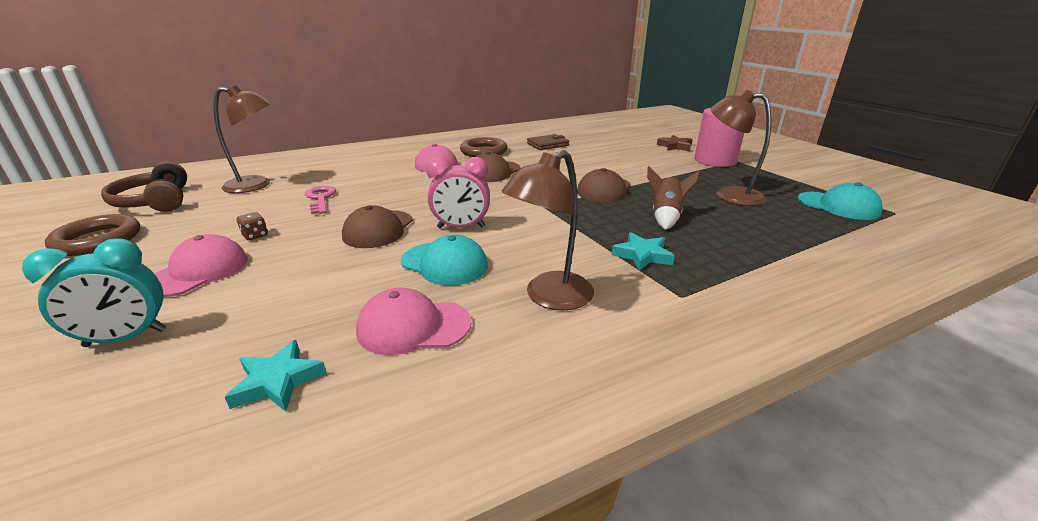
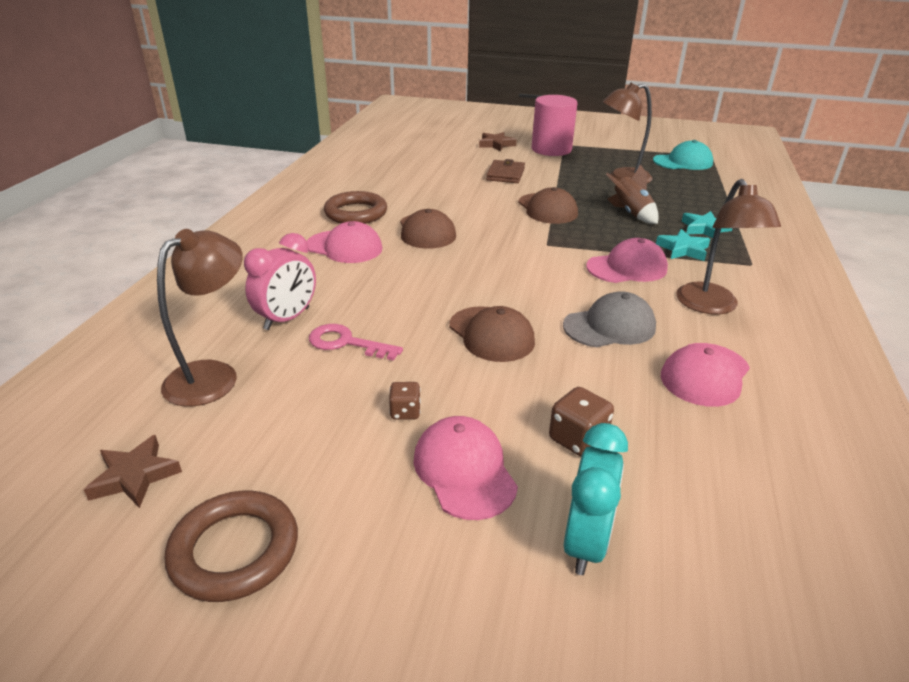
camera: 50 degrees left, 5 degrees up
(155, 202) = (135, 476): brown headphones -> brown star
(260, 298) = (578, 439): none -> brown dice
(278, 381) = (738, 459): turquoise star -> turquoise star (705, 229)
(444, 263) = (609, 326): turquoise cap -> grey cap
(461, 227) = (543, 294): pink clock -> pink clock (287, 319)
(547, 144) = (394, 181): brown wallet -> brown wallet (505, 174)
(558, 243) = (627, 268): none -> pink cap

